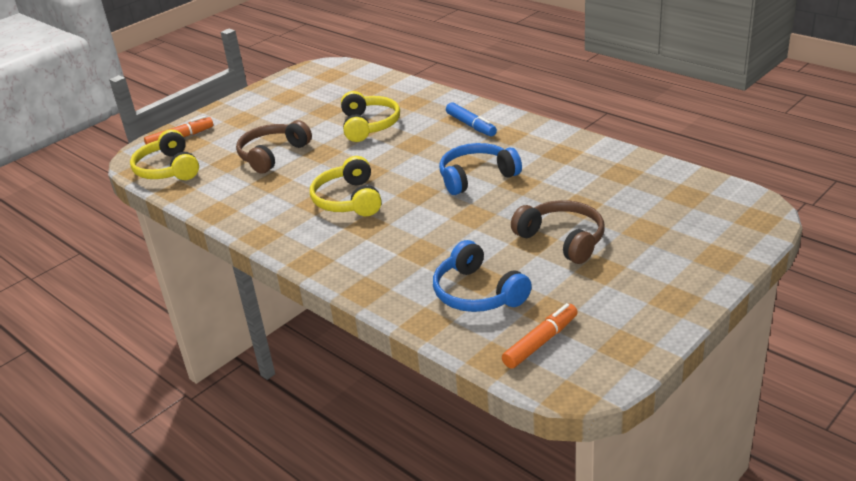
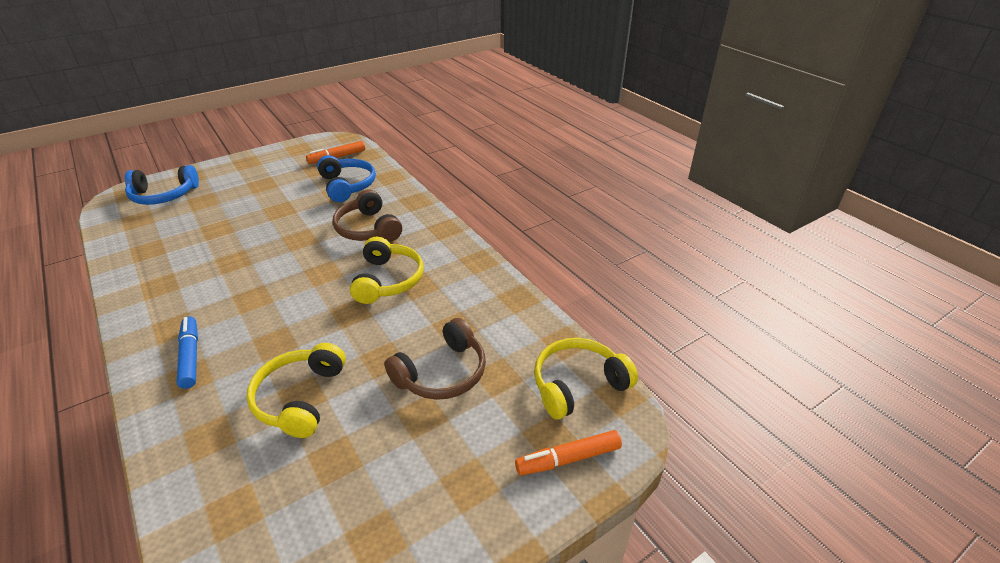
camera: 170 degrees left, 5 degrees up
(168, 169) = (578, 385): yellow headphones -> yellow headphones turned 105 degrees counterclockwise
(476, 177) = (260, 277): blue headphones -> blue headphones (164, 195)
(562, 239) = (261, 206): brown headphones -> brown headphones (368, 229)

